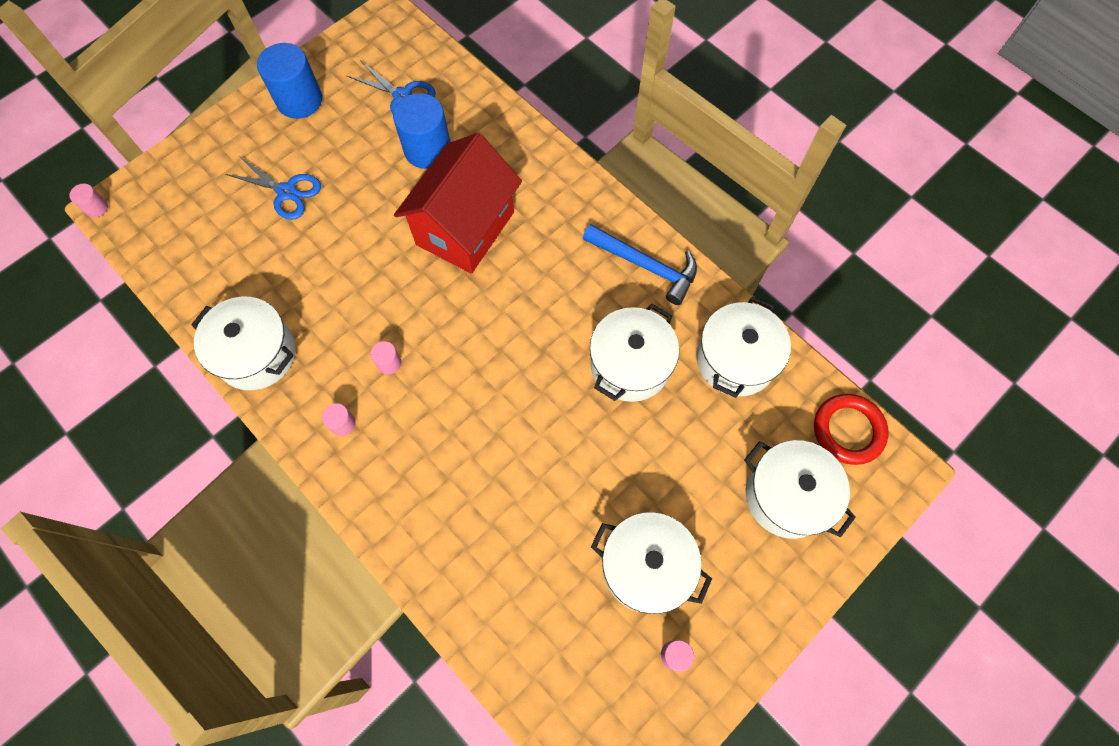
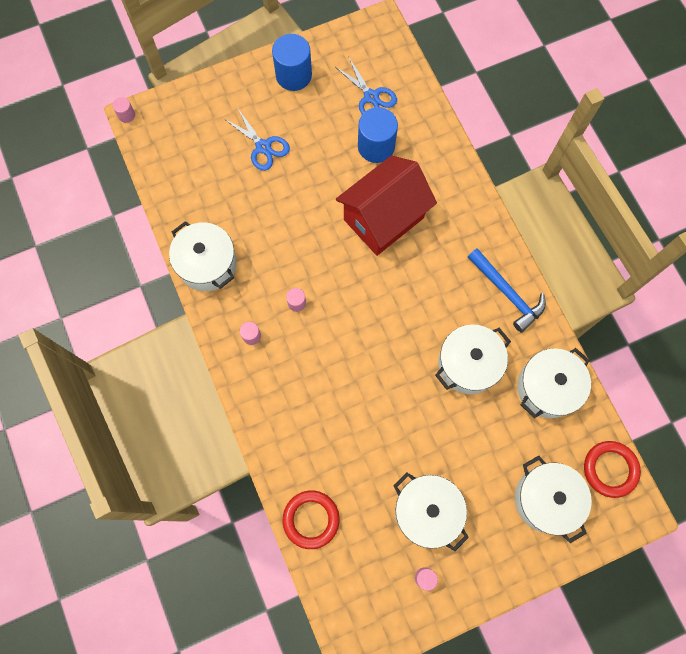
camera: 20 degrees right, 5 degrees up
(499, 634) = (311, 519): none -> red ring

